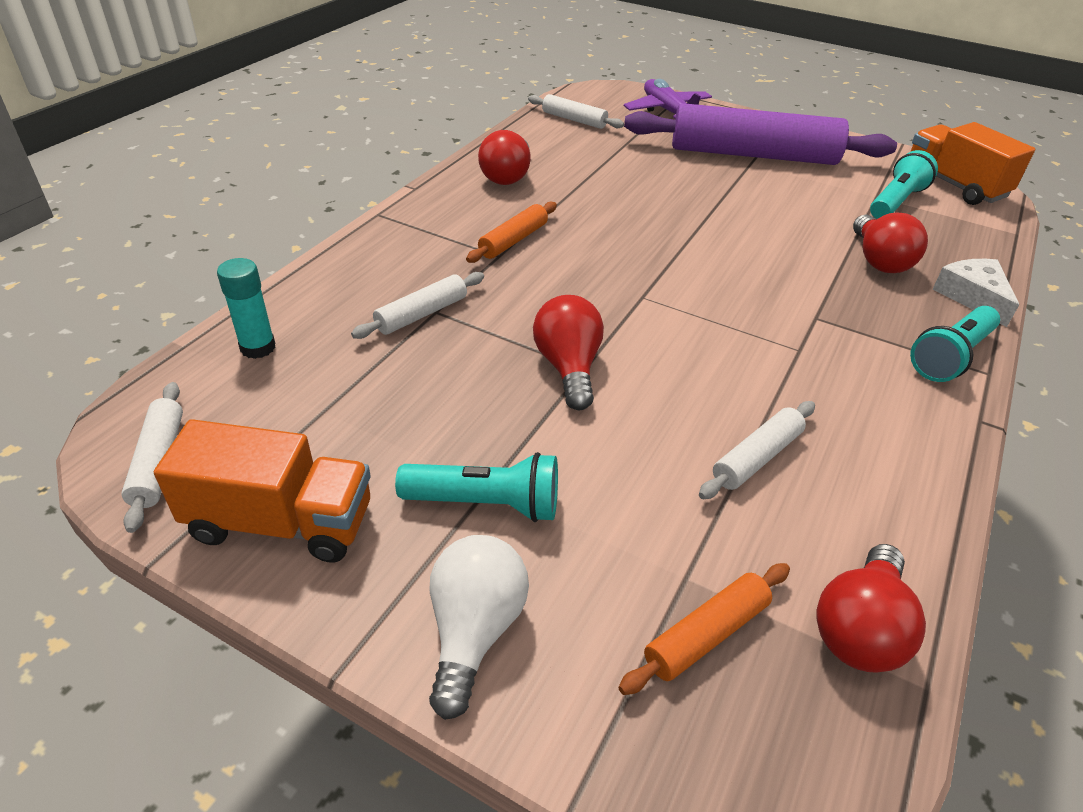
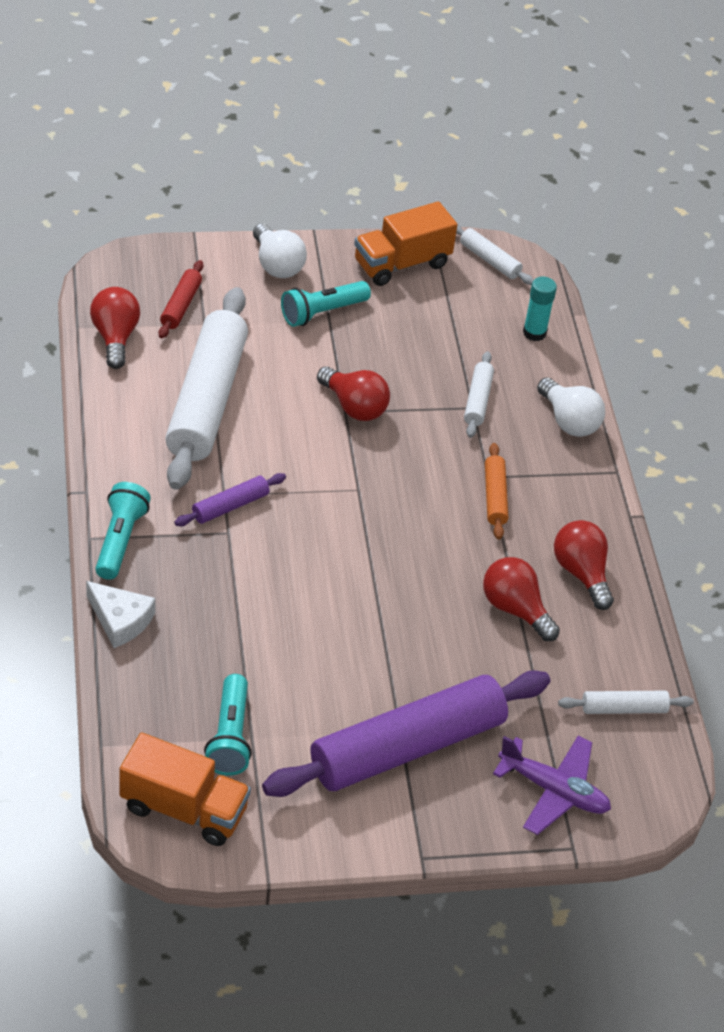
camera: 140 degrees right, 5 degrees up
(358, 261) = (569, 421): none -> white light bulb
(706, 634) = (181, 305): orange rolling pin -> red rolling pin
(756, 457) = (207, 400): white rolling pin -> white rolling pin, size x2.30
(799, 336) = (230, 506): none -> purple rolling pin
(879, 261) = (210, 628): red light bulb -> red light bulb (515, 609)

